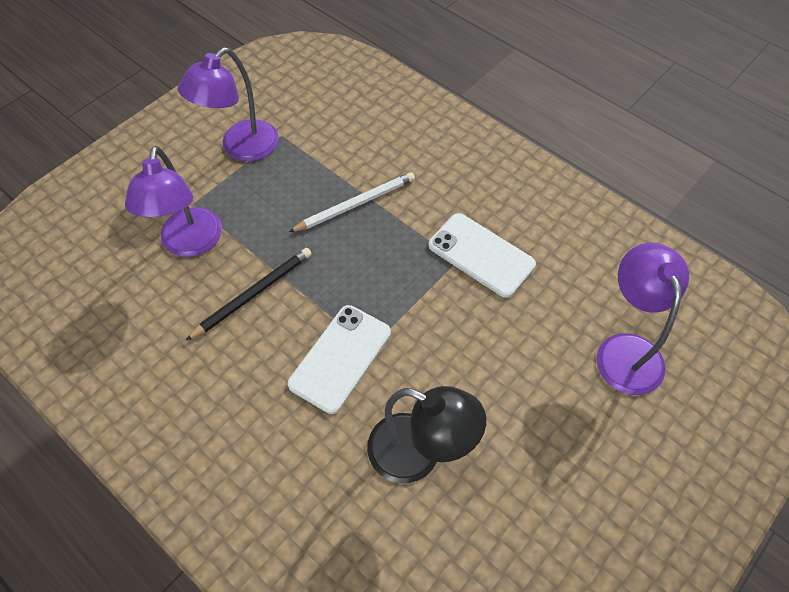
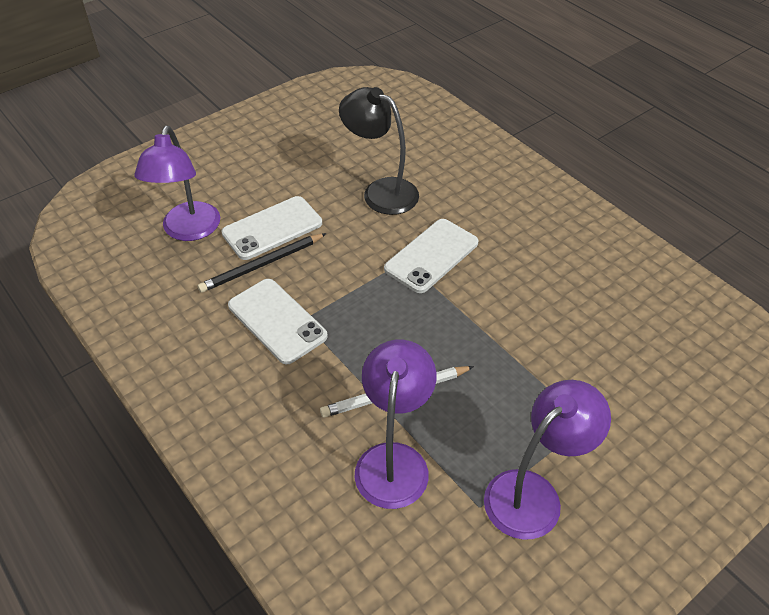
camera: 170 degrees left, 10 degrees down
(189, 244) = (582, 374): purple lamp -> purple lamp (394, 460)
(253, 294) = (510, 316): black pencil -> black pencil (262, 265)
(532, 369) = (272, 228): none -> white phone

